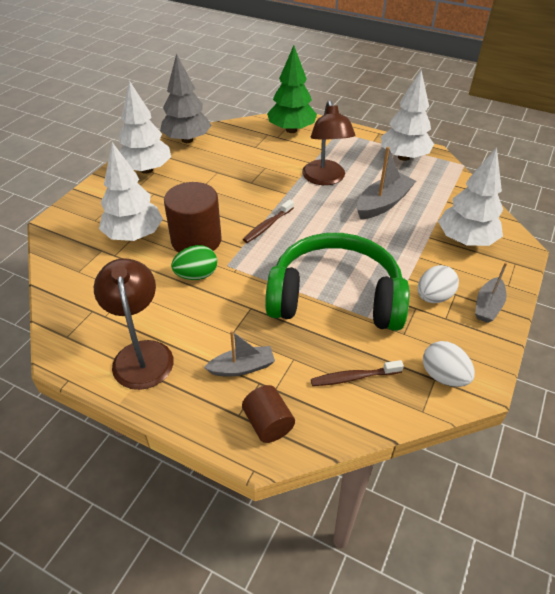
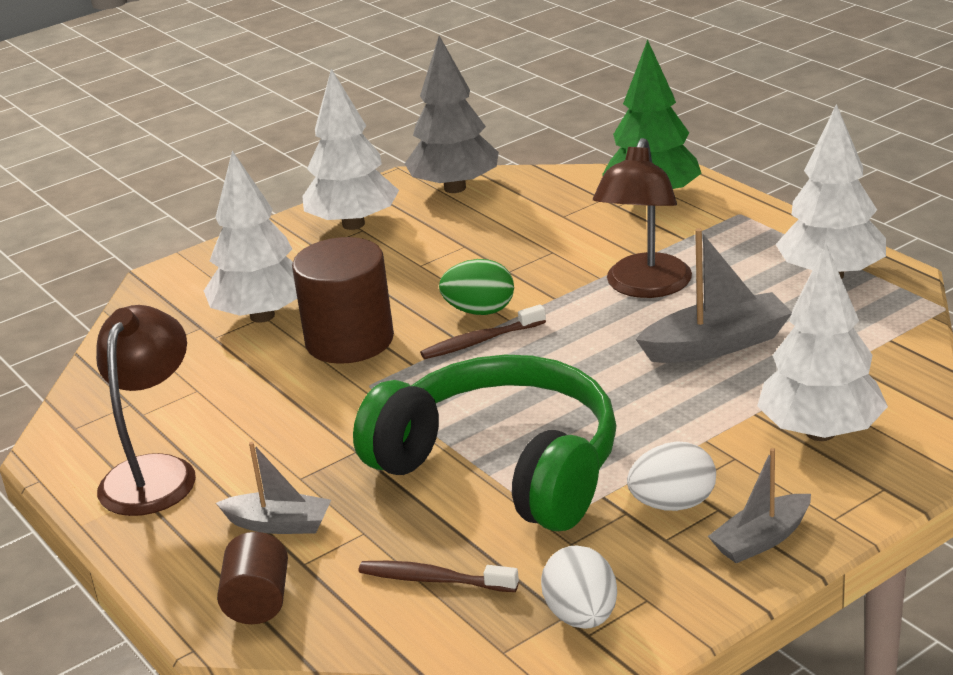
camera: 30 degrees right, 15 degrees down
(196, 275) = (311, 389): green egg -> green egg (480, 311)

